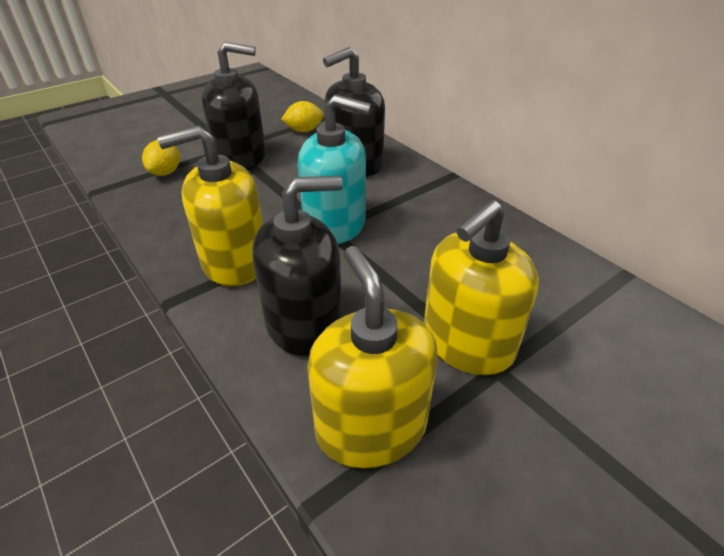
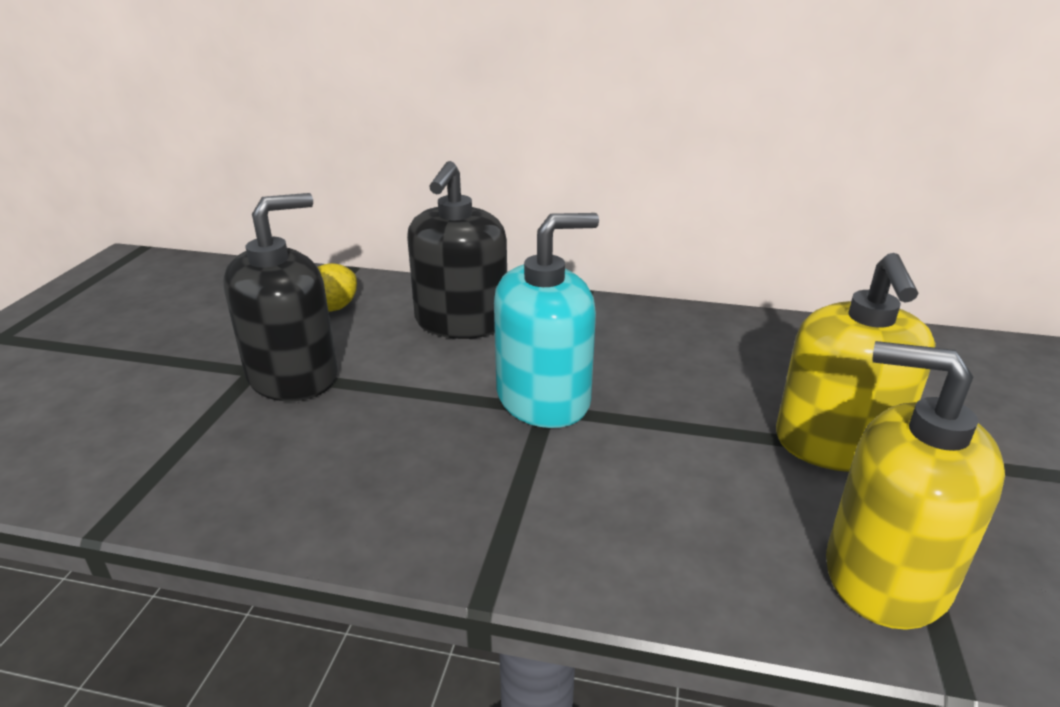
camera: 40 degrees left, 10 degrees down
(165, 172) = (195, 446): yellow lemon -> none
(234, 261) = (489, 503): yellow soap dispenser -> none
(304, 323) = (676, 521): black soap dispenser -> none

